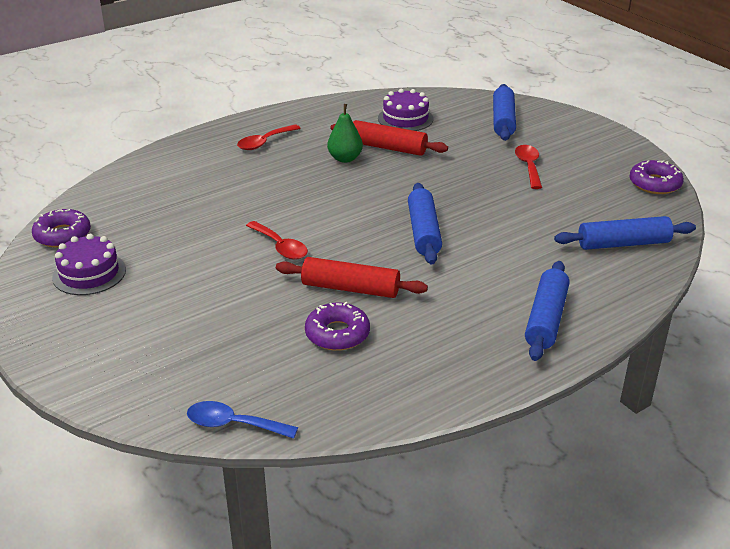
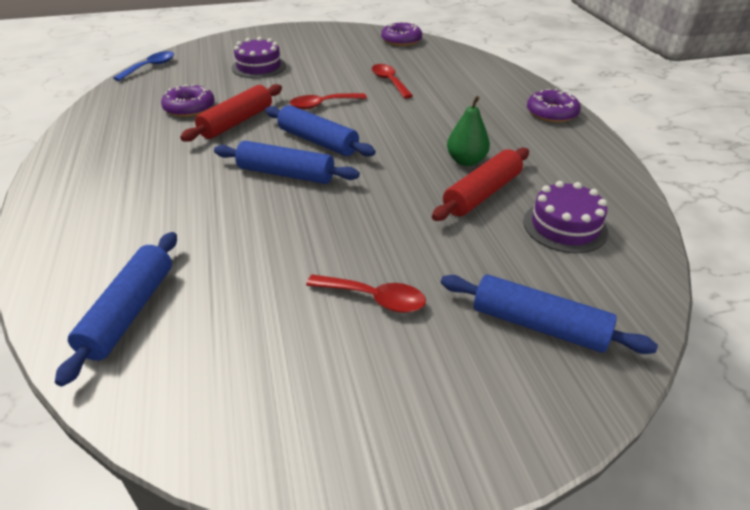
camera: 110 degrees right, 5 degrees up
(89, 273) = (346, 44): purple cake -> purple cake (258, 67)
(264, 142) = (522, 124): red spoon -> red spoon (389, 81)
(545, 319) = (87, 202): blue rolling pin -> blue rolling pin (318, 141)
(655, 184) = (230, 437): purple donut -> purple donut (551, 113)

